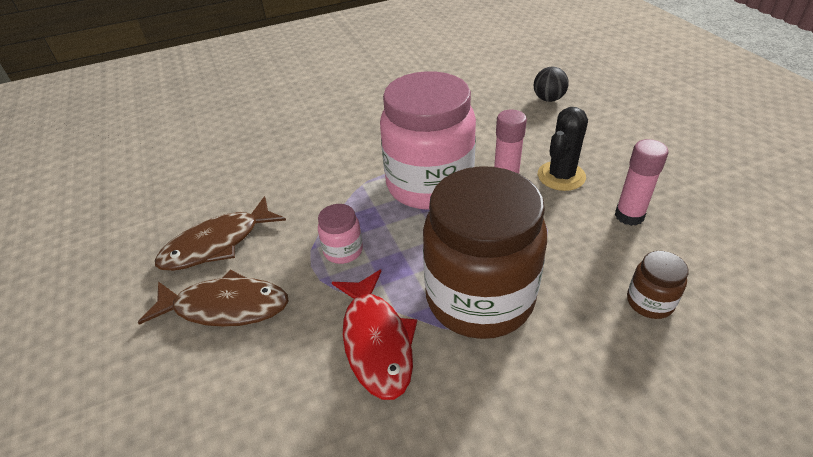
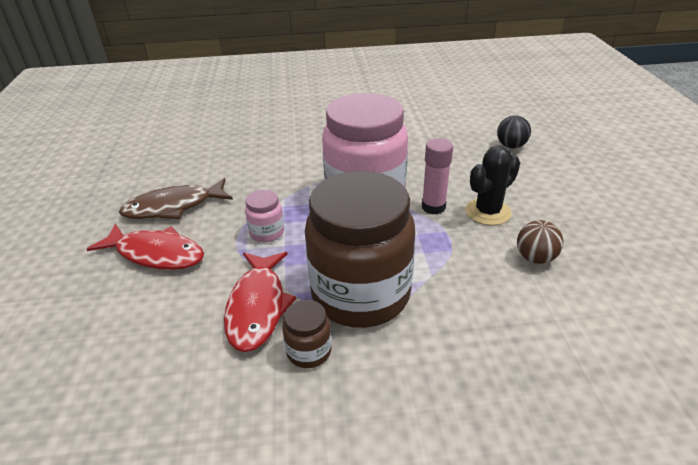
camera: 15 degrees right, 5 degrees down
(225, 307) = (156, 254): brown fish -> red fish
(629, 216) = (535, 258): pink glue stick -> brown ball
(649, 302) = (515, 334): brown jar -> brown jar (309, 351)

